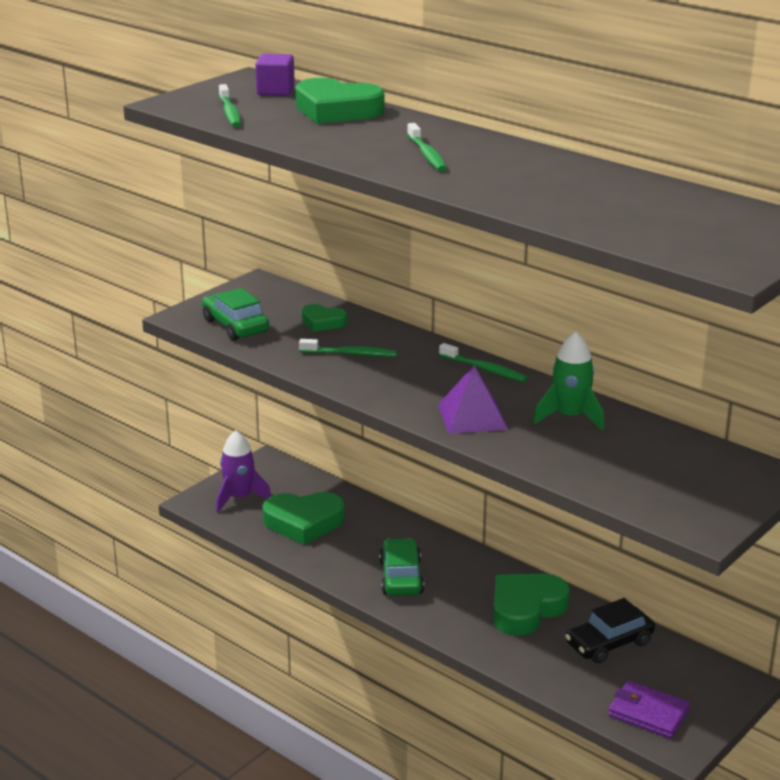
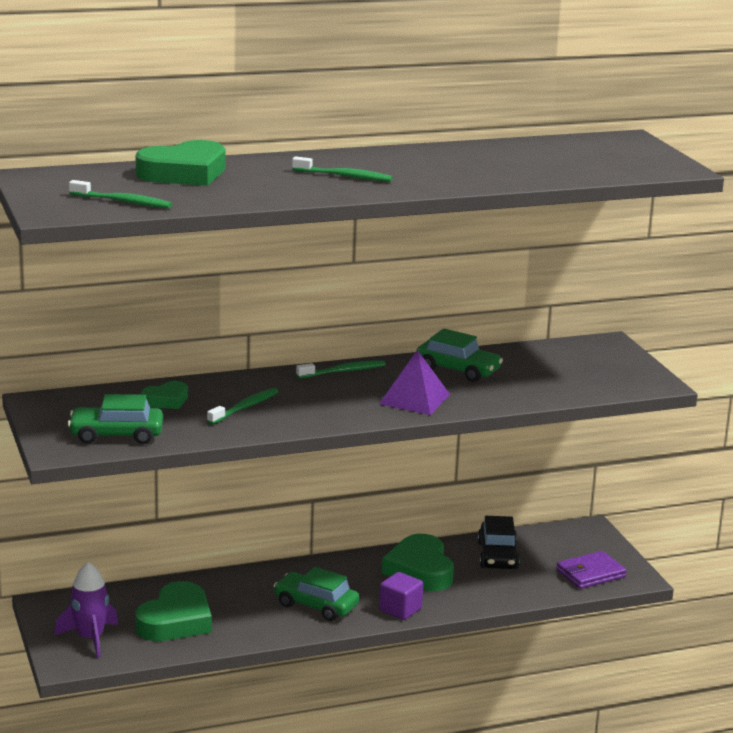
camera: 60 degrees left, 5 degrees down
(275, 91) = (90, 177): purple cube -> purple cube (400, 609)
(570, 417) = (458, 370): green rocket -> green car

